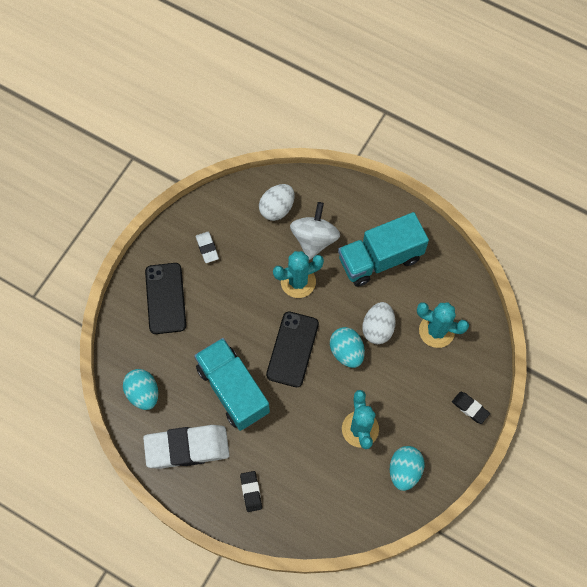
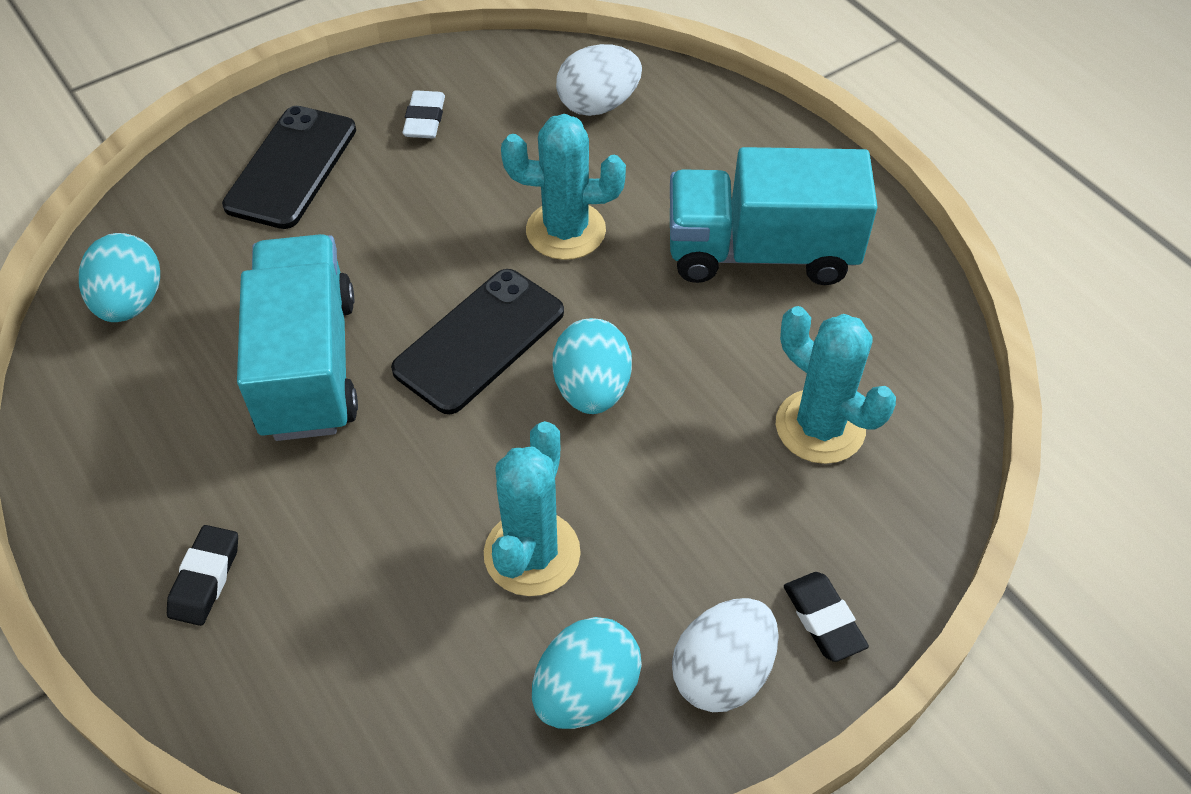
camera: 25 degrees right, 15 degrees down
(187, 448) = (138, 434): white eraser -> none
(314, 239) = (642, 175): white spinning top -> none
(378, 328) = (686, 372): white egg -> white egg (722, 672)

